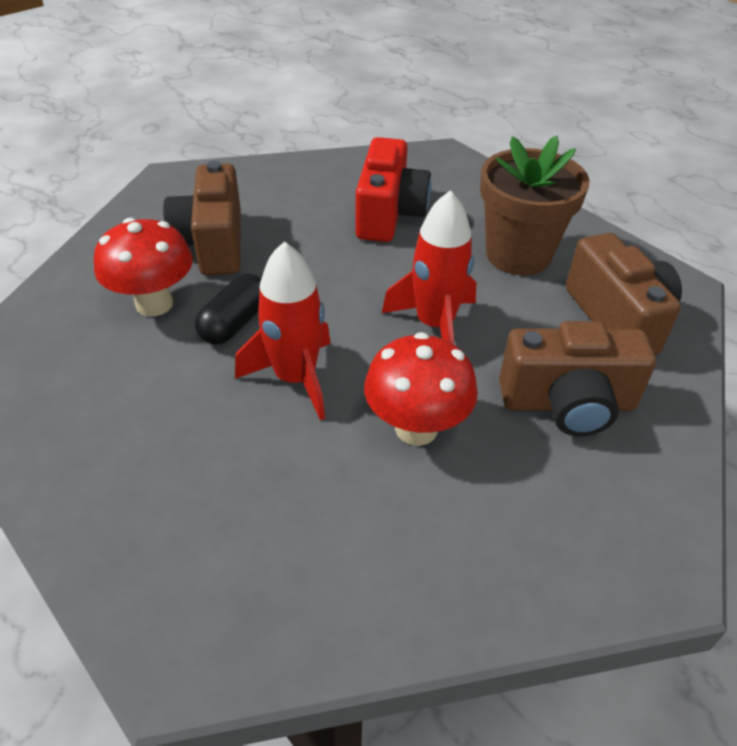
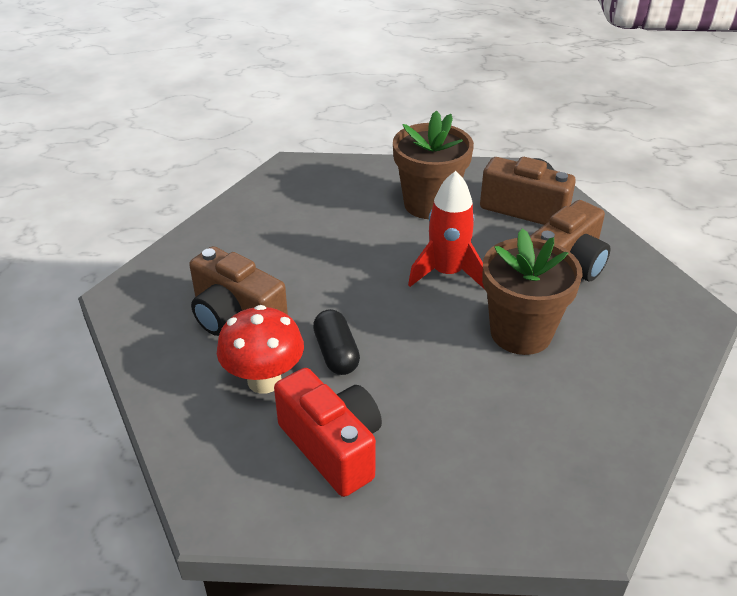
camera: 45 degrees left, 5 degrees down
(295, 378) = (423, 356): red rocket -> none
(389, 214) = (319, 225): red camera -> red camera (333, 447)
(416, 428) = (521, 333): red mushroom -> brown flower pot

